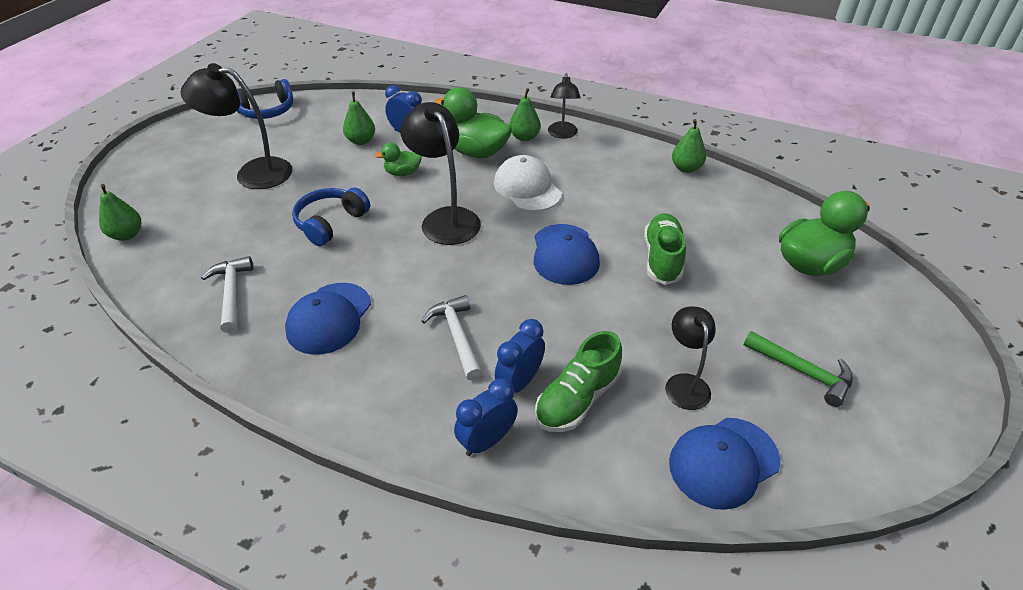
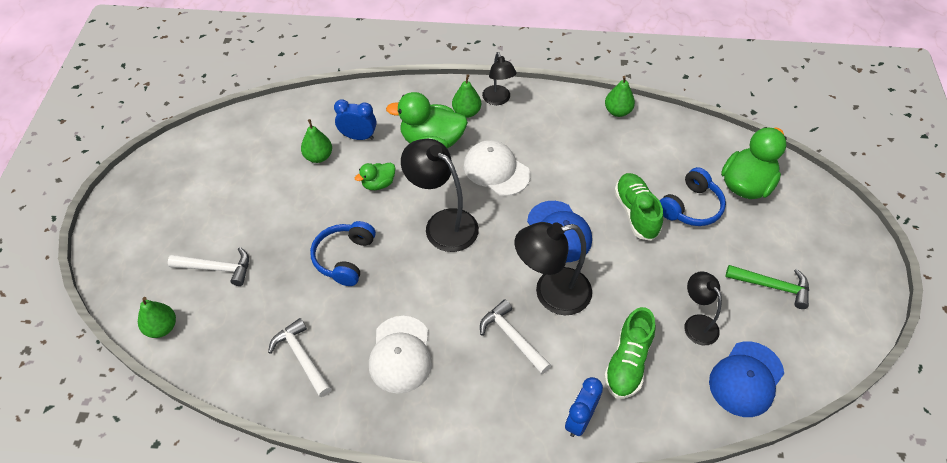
camera: 20 degrees left, 10 degrees up
(209, 202) = (217, 268): none -> white hammer
(253, 173) = (237, 223): black lamp -> black lamp (551, 294)
(267, 111) = (203, 144): blue headphones -> blue headphones (691, 207)
(329, 318) = (400, 354): blue cap -> white cap
(519, 382) = (579, 362): blue clock -> none

